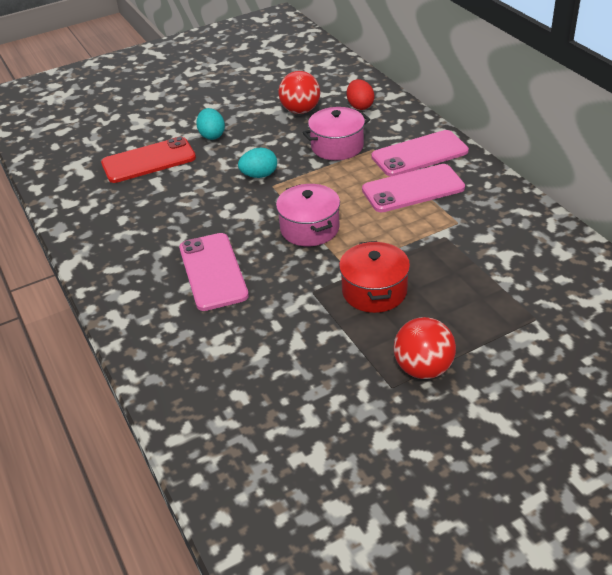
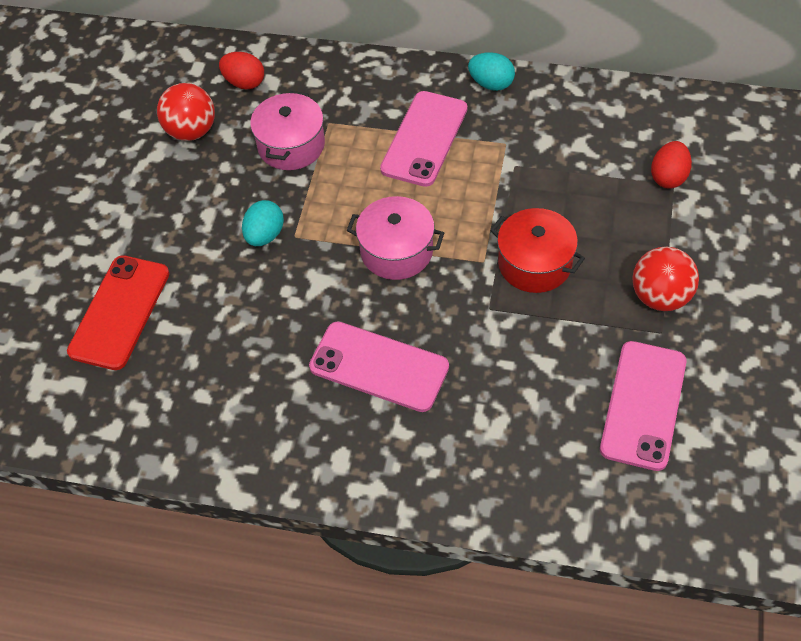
camera: 50 degrees left, 15 degrees up
(212, 135) = (142, 229): turquoise egg -> turquoise egg (491, 84)
(419, 154) = (378, 97): pink phone -> pink phone (643, 405)
(539, 312) = (668, 177): none -> red egg

